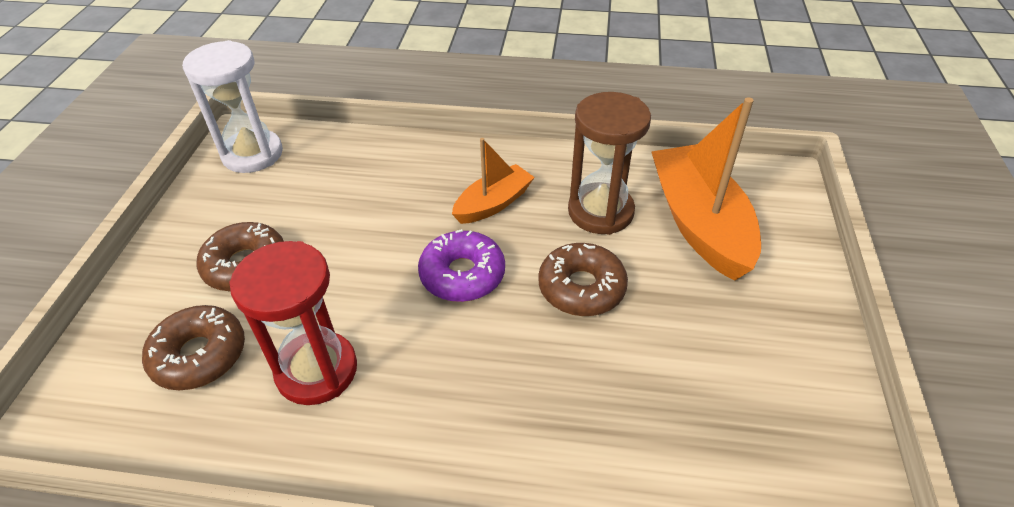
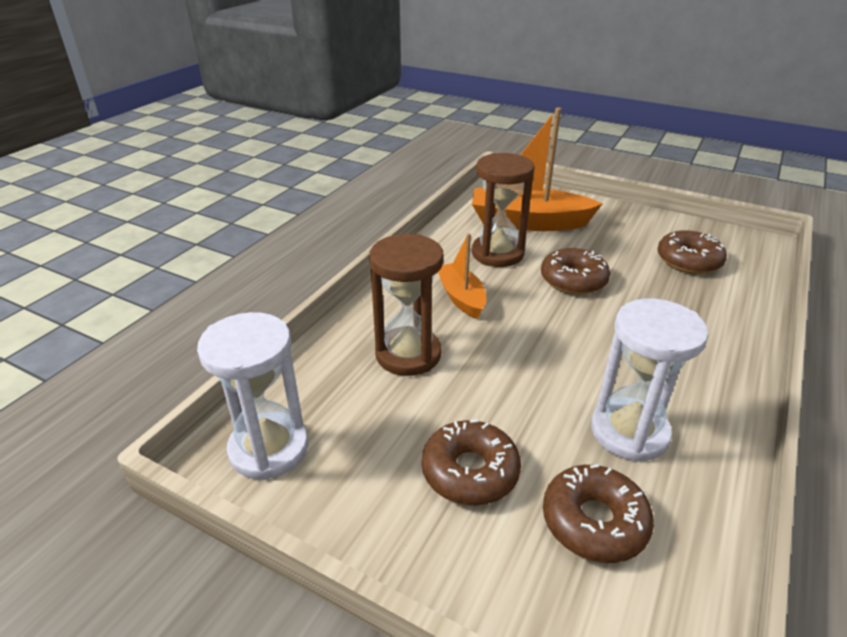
camera: 70 degrees left, 10 degrees down
(317, 370) = (629, 432): red hourglass -> white hourglass
(385, 192) = (408, 354): none -> brown hourglass
(462, 275) = (540, 330): purple donut -> none
(715, 412) = (688, 261): none -> brown donut

